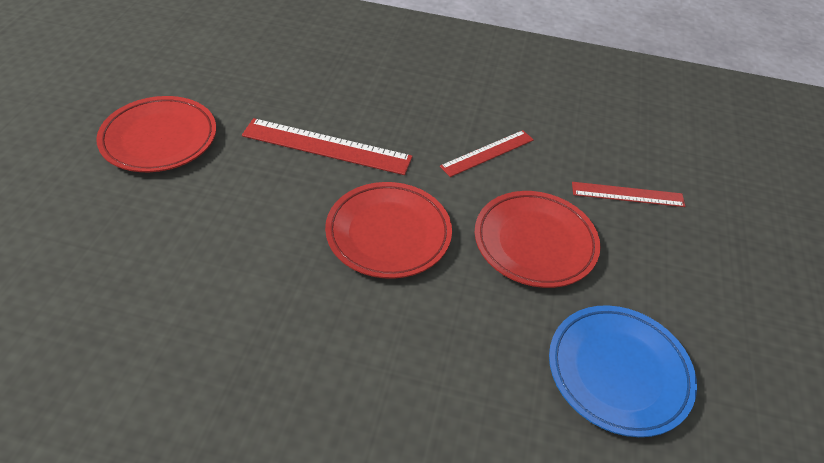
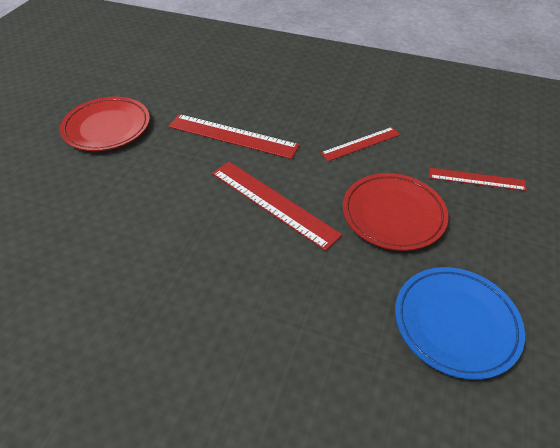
camera: 10 degrees right, 0 degrees up
(388, 233) = (273, 203): red plate -> red ruler

